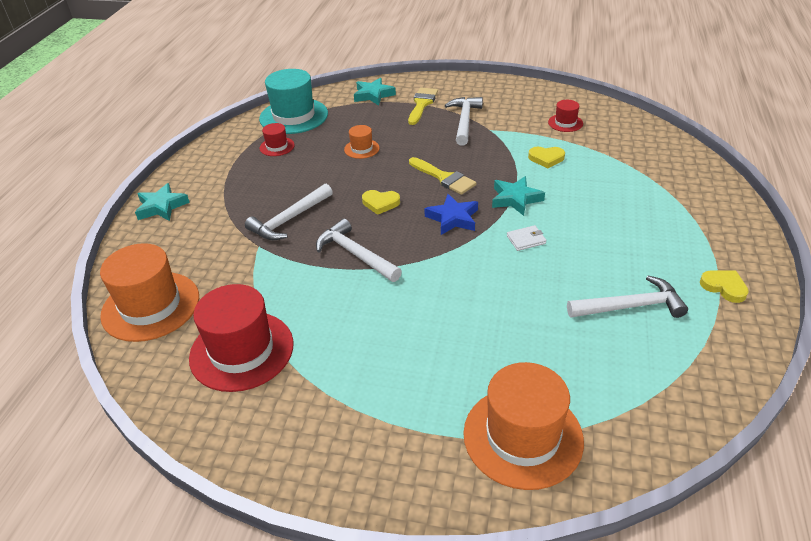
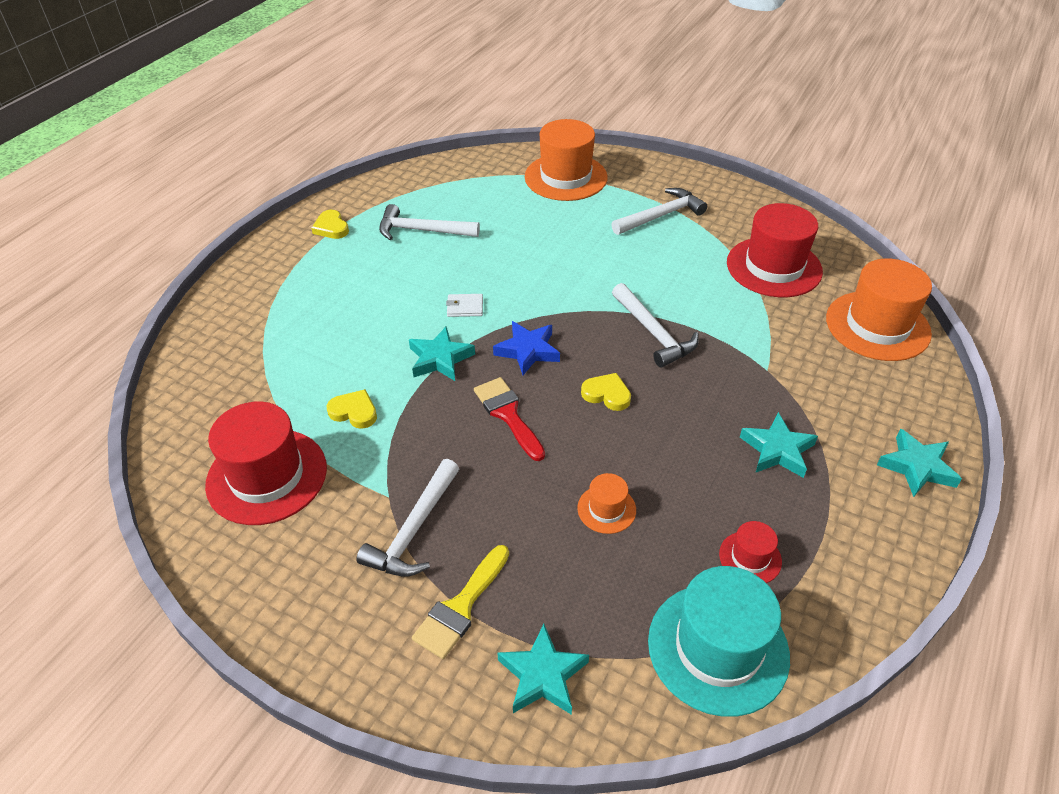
camera: 165 degrees left, 5 degrees up
(256, 196) = (777, 450): none -> turquoise star
(289, 219) = (729, 398): white hammer -> white hammer (661, 216)
(444, 178) = (508, 414): yellow brush -> red brush
(565, 123) = (267, 476): red hat -> red hat, size x2.09

